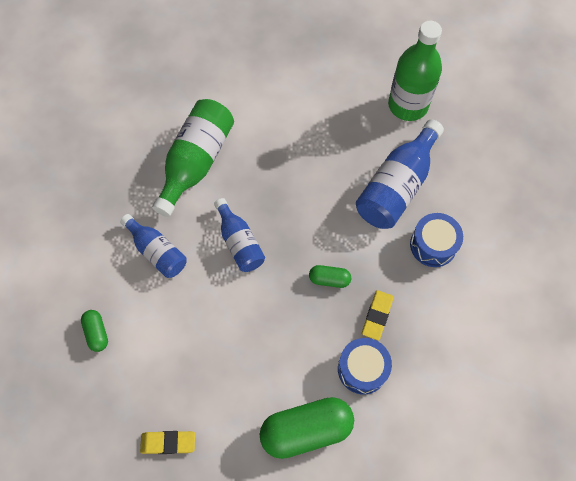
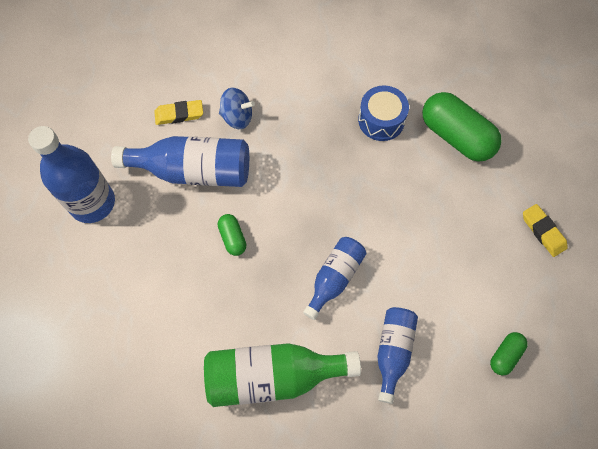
camera: 120 degrees left, 0 degrees up
(329, 279) = (321, 182): green capsule -> green capsule (232, 238)
(377, 316) = (329, 130): yellow eraser -> yellow eraser (179, 114)
(408, 105) = (92, 203): green bottle -> blue bottle
(433, 245) = (237, 117): blue drum -> blue spinning top

